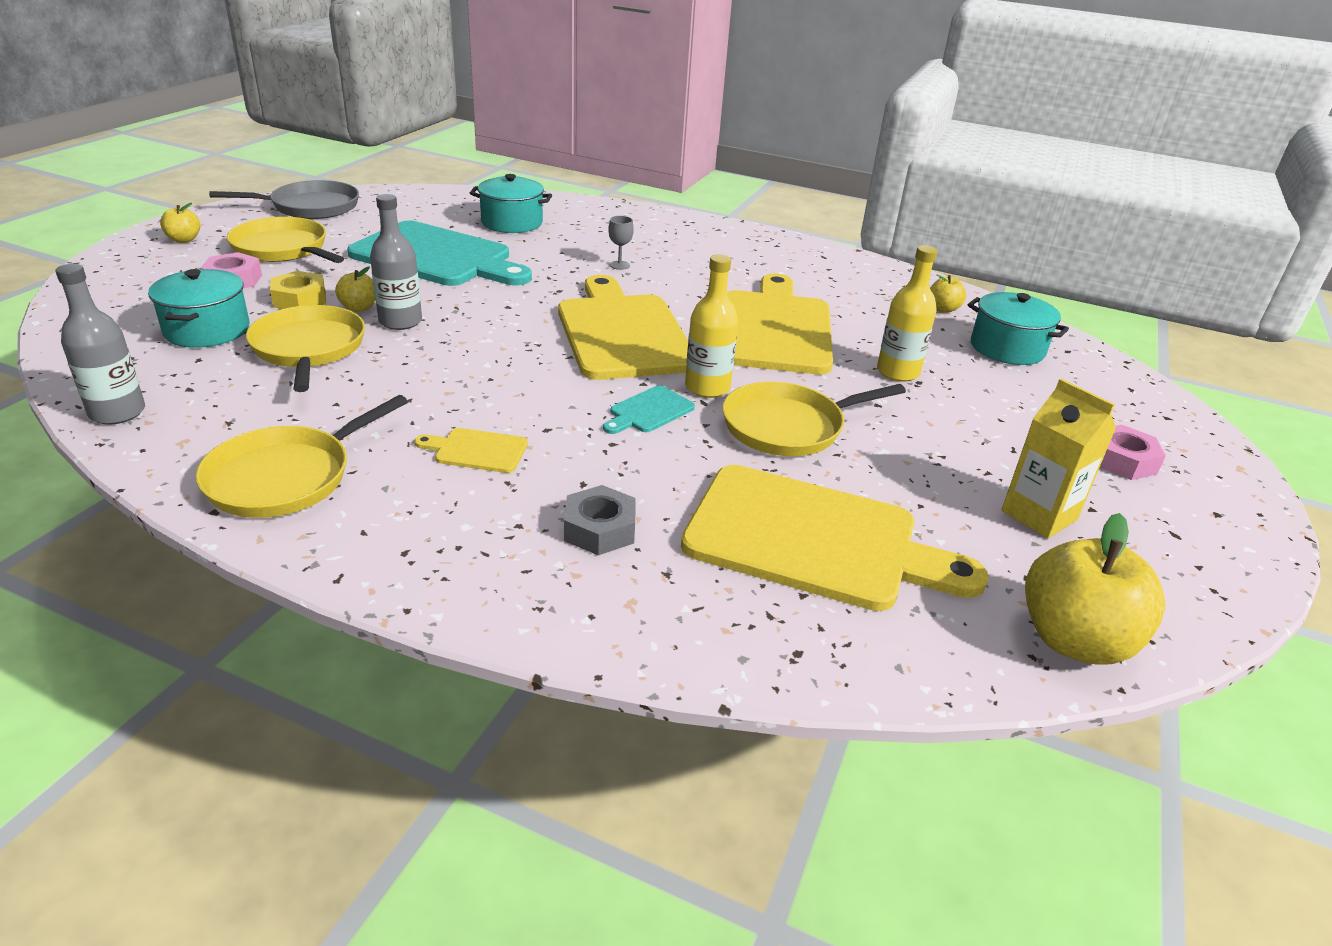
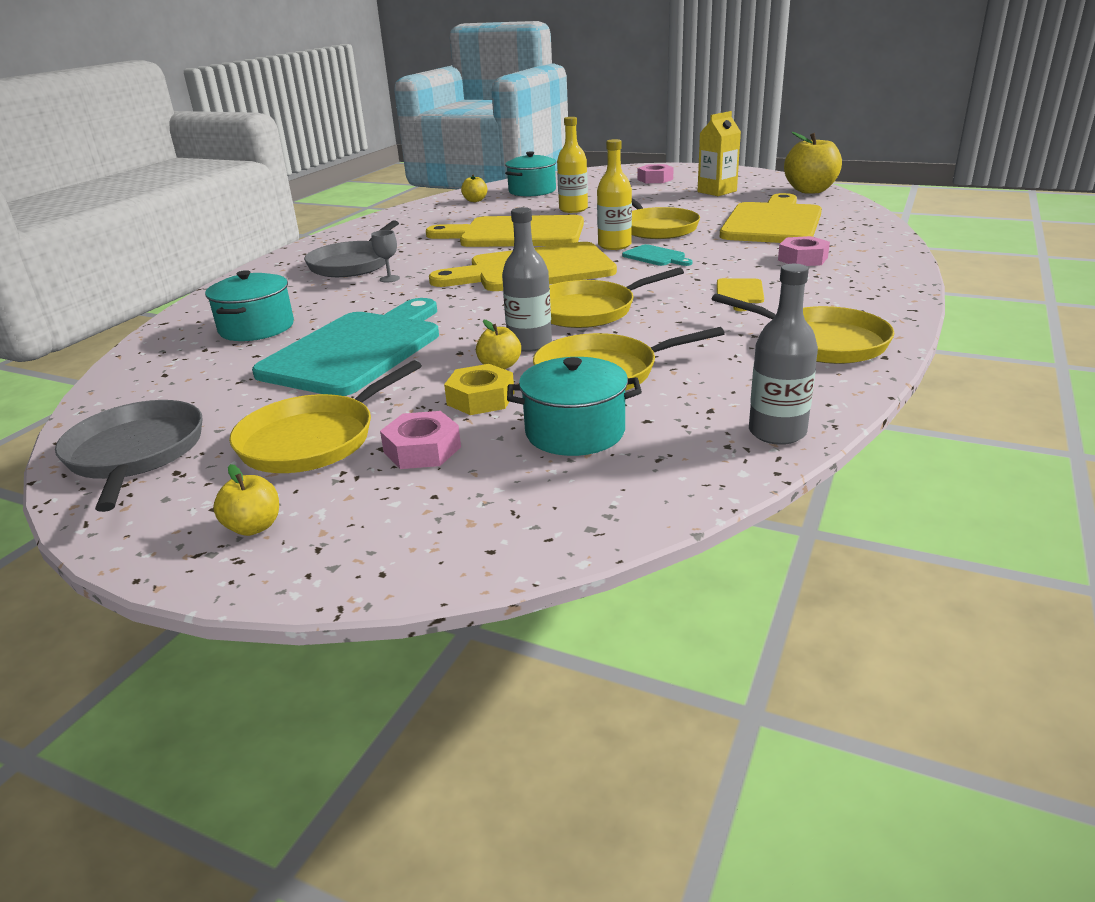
camera: 85 degrees left, 5 degrees down
(471, 353) = (588, 310): none -> yellow pan
(599, 529) = (802, 259): grey nut -> pink nut
(674, 249) = (353, 264): none -> grey pan

